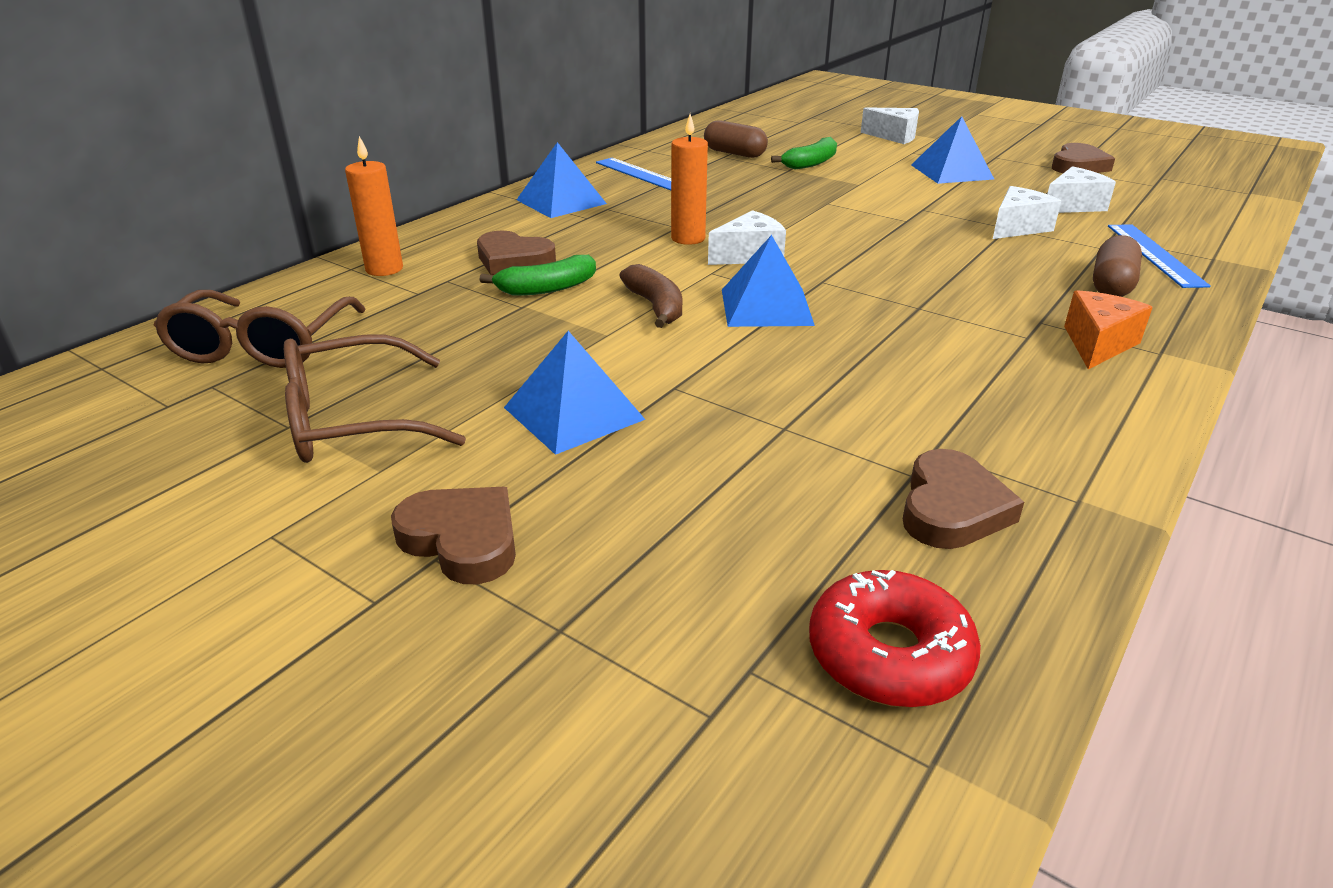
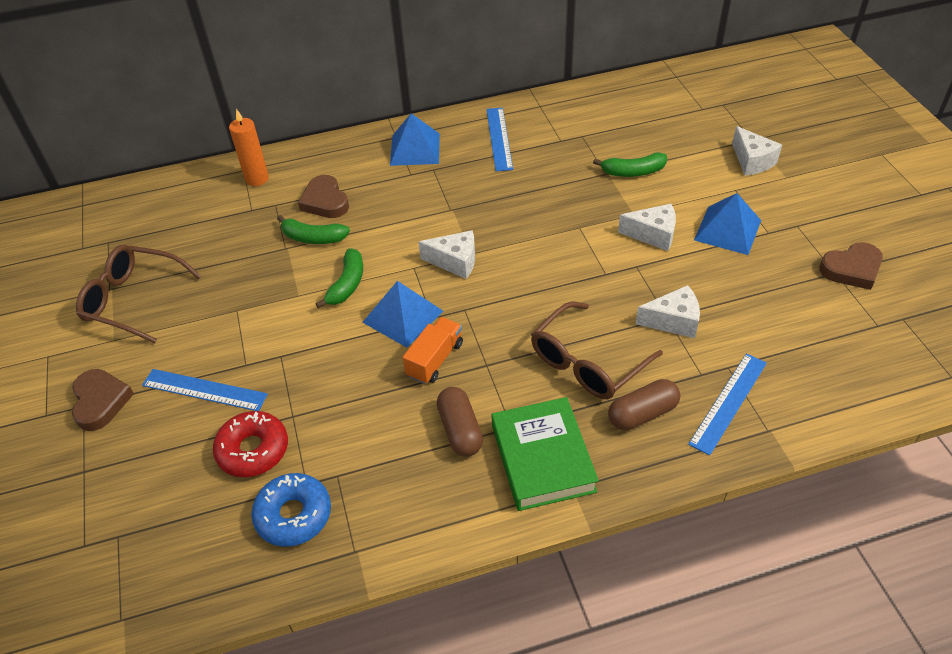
camera: 40 degrees right, 15 degrees up
(262, 345) = (150, 221): brown glasses -> brown glasses (588, 362)
(573, 413) = (218, 348): blue pyramid -> none
(619, 456) = (204, 390): none -> blue ruler
(656, 307) = (347, 284): brown banana -> green banana
(688, 238) = (441, 226): orange candle -> none
(734, 153) = (594, 135): brown capsule -> brown capsule (460, 430)
(861, 323) = (435, 360): none -> orange truck
(889, 654) = (168, 566): red donut -> red donut (253, 450)
(952, 508) = (293, 515): brown heart -> blue donut
(1072, 206) = (759, 317): white cheese -> white cheese (653, 234)
(1097, 344) = (542, 458): orange cheese -> green book

